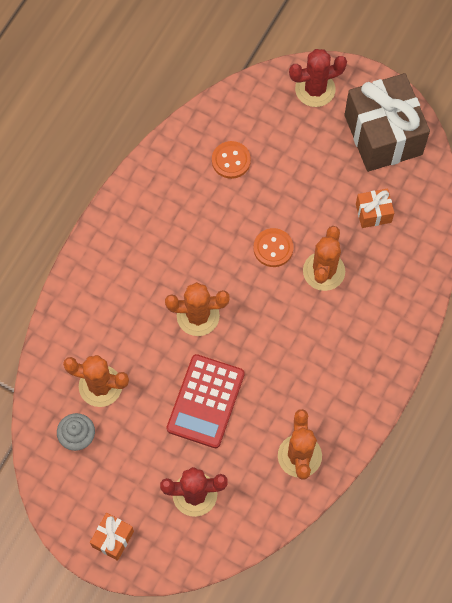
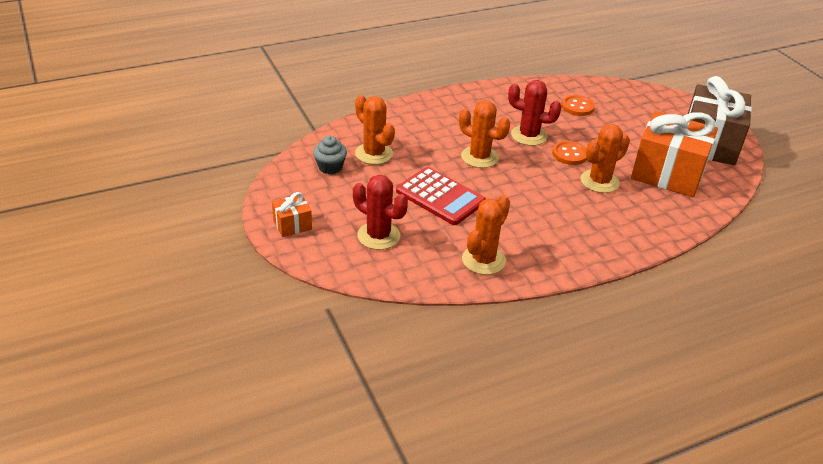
camera: 35 degrees right, 30 degrees down
(206, 401) = (440, 197): red calculator -> red calculator turned 105 degrees counterclockwise
(315, 89) = (672, 105): red cactus -> red cactus (529, 136)
(373, 213) = (667, 174): orange gift -> orange gift, size x2.22

